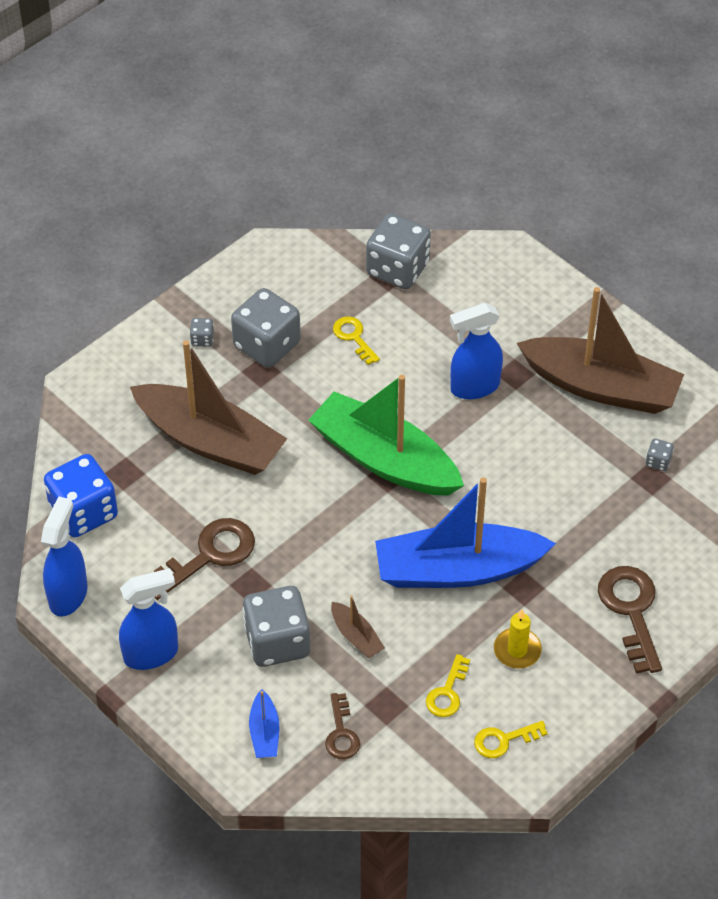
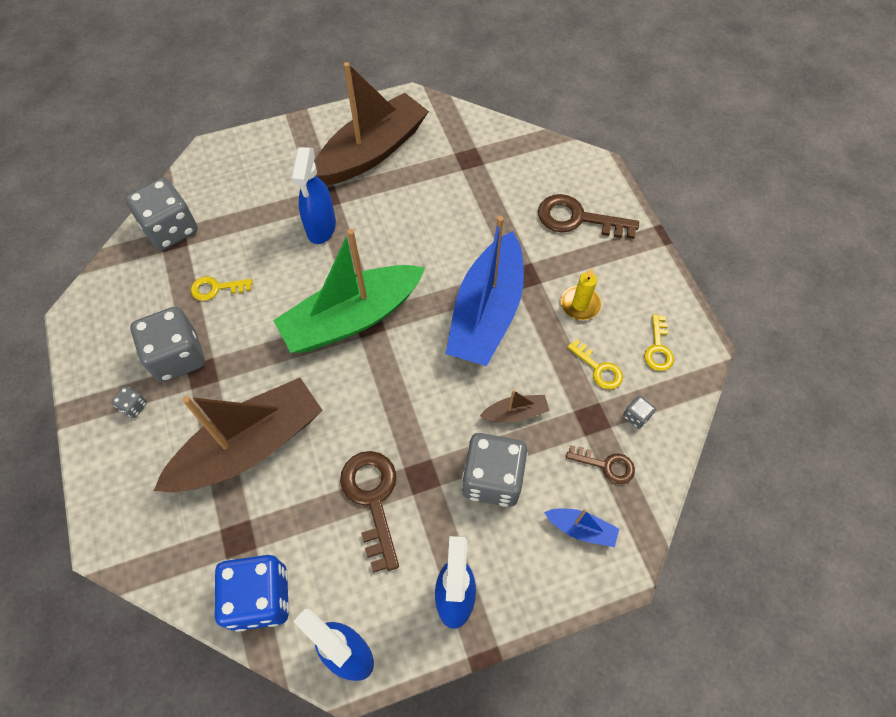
camera: 65 degrees left, 10 degrees up
(658, 461) = (457, 148): grey dice -> grey dice (636, 416)

